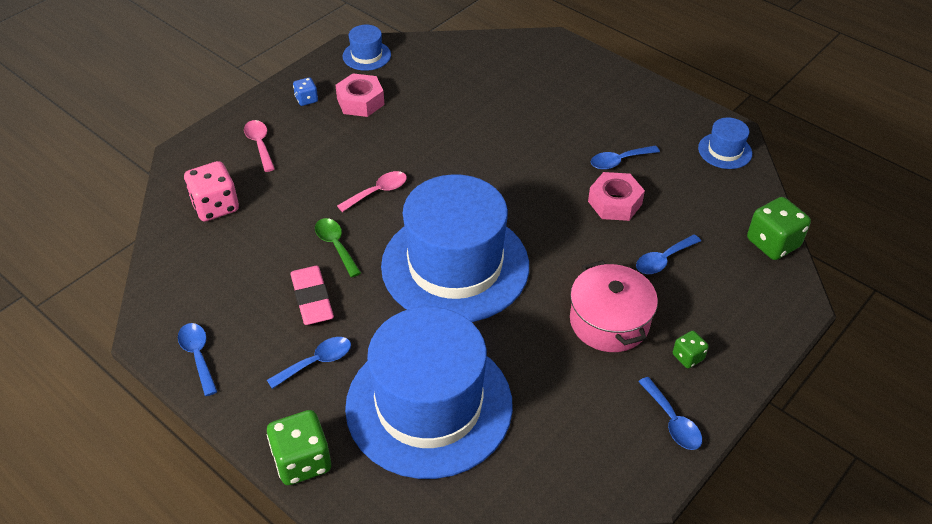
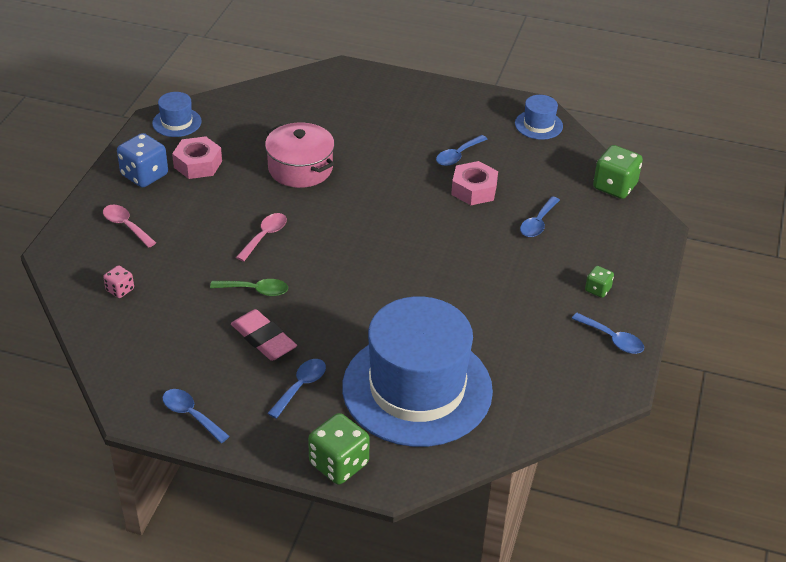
camera: 25 degrees left, 5 degrees down
(215, 206) = (120, 290): pink dice -> pink dice, size x0.54
(306, 99) = (144, 175): blue dice -> blue dice, size x1.86
(335, 245) = (255, 290): green spoon -> green spoon turned 150 degrees clockwise
(455, 266) = (371, 276): blue hat -> none
(609, 321) = (522, 282): pink pot -> pink pot (300, 168)

